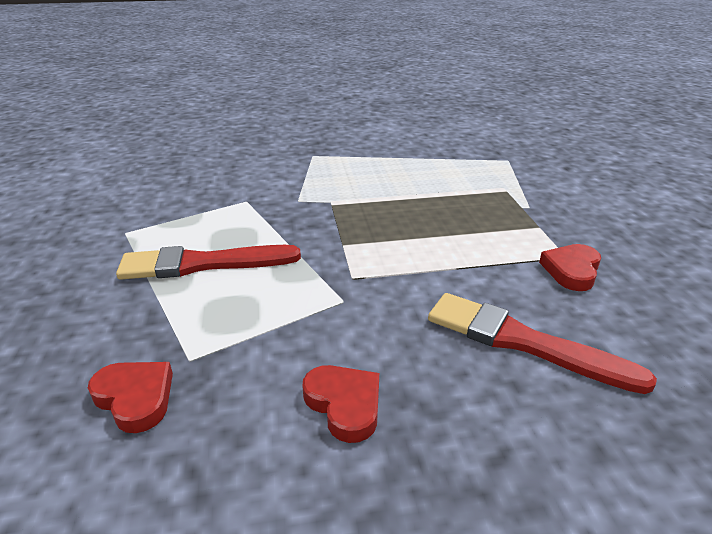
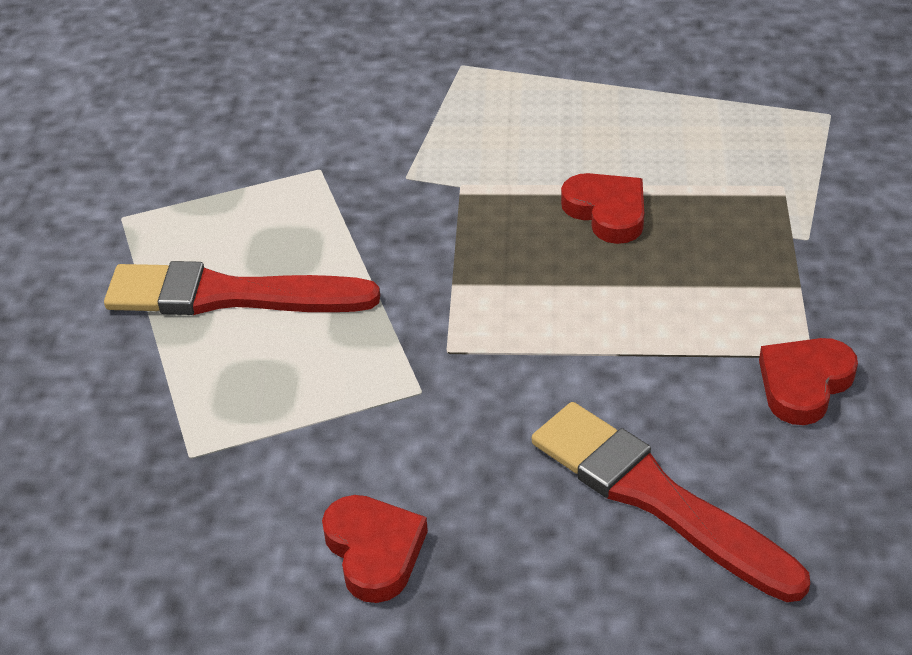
camera: 15 degrees right, 10 degrees up
(135, 398) = (117, 501): red heart -> red heart (607, 212)

